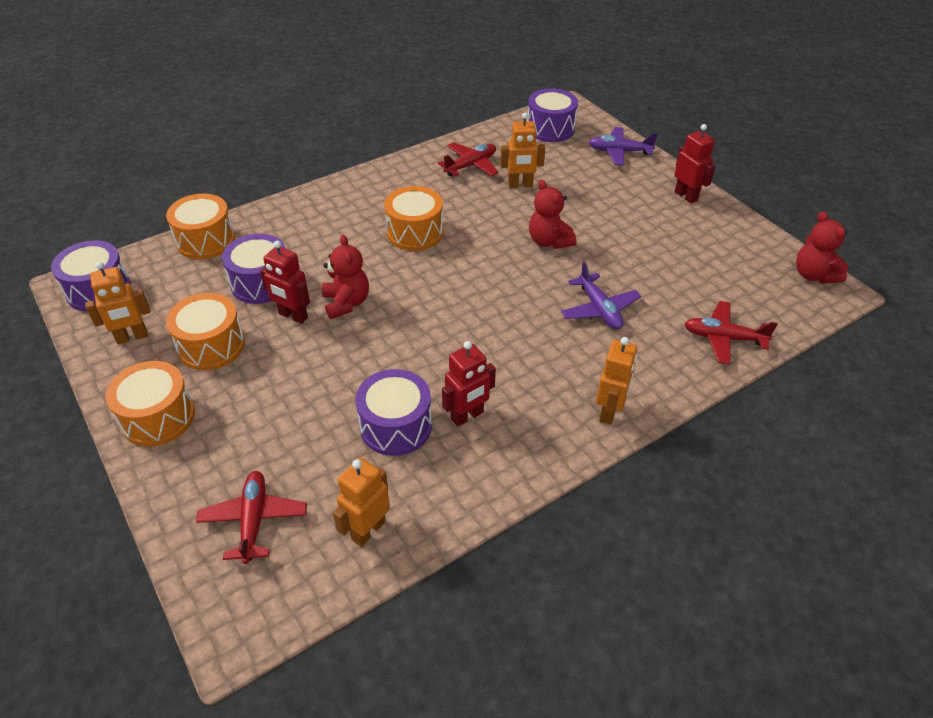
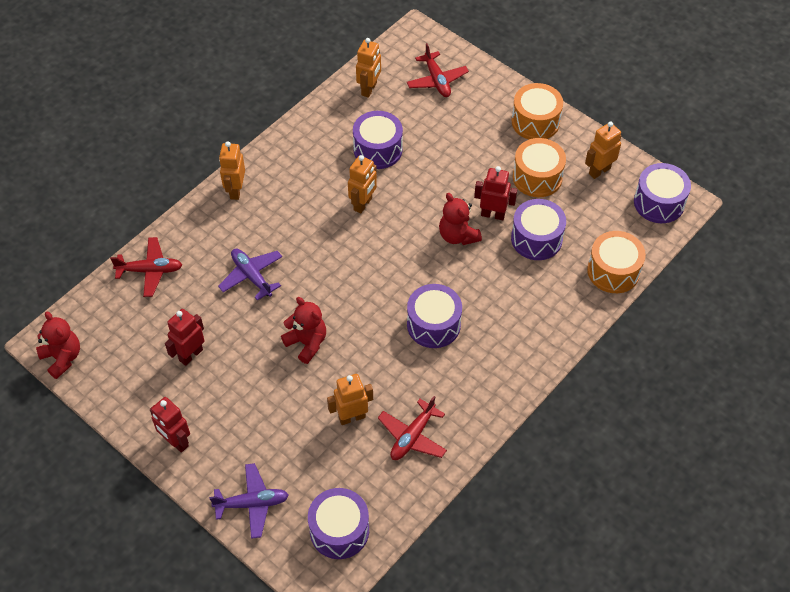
camera: 165 degrees right, 10 degrees up
(415, 232) = (433, 324): orange drum -> purple drum
(443, 359) = (363, 204): none -> orange robot
(467, 416) = (332, 166): red robot -> red robot (190, 355)

